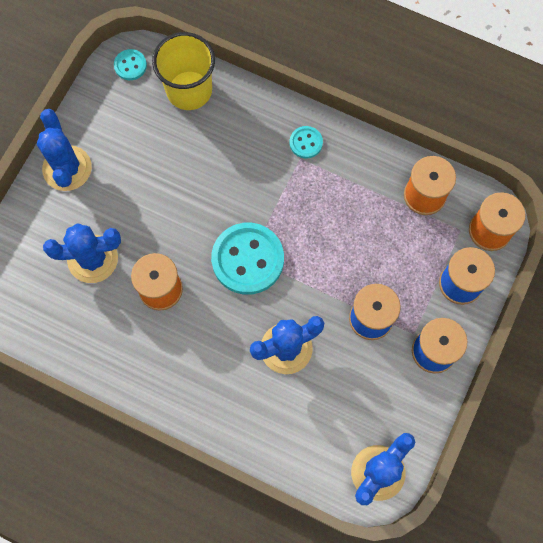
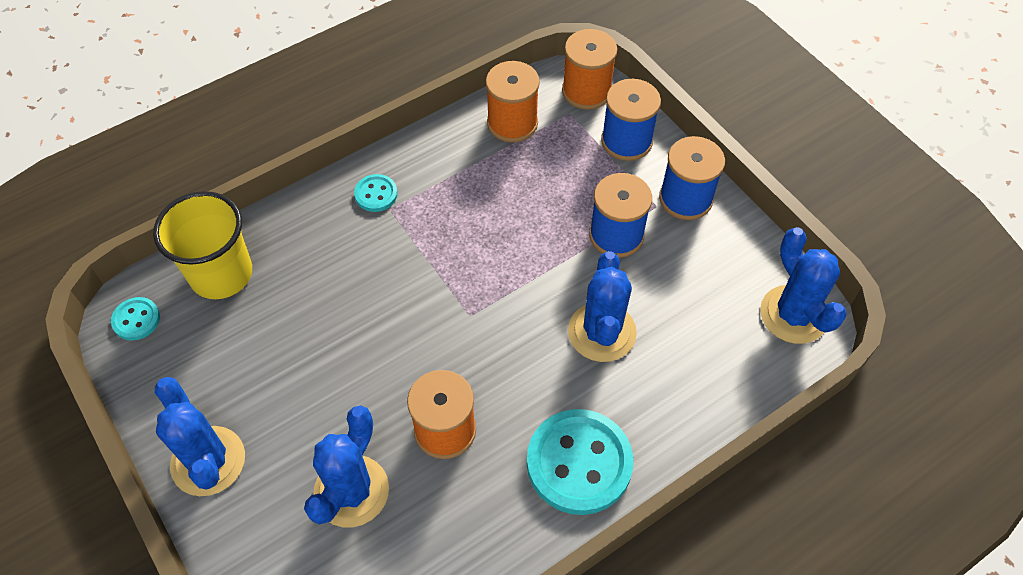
camera: 60 degrees left, 15 degrees down
(67, 168) = (208, 461): blue cactus -> blue cactus turned 45 degrees clockwise
(247, 259) = (471, 318): turquoise button -> turquoise button (579, 463)

